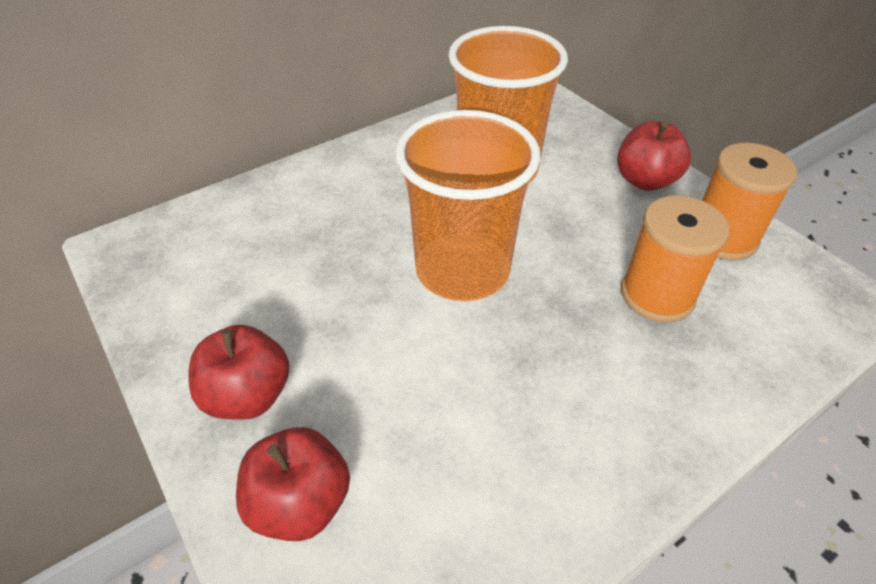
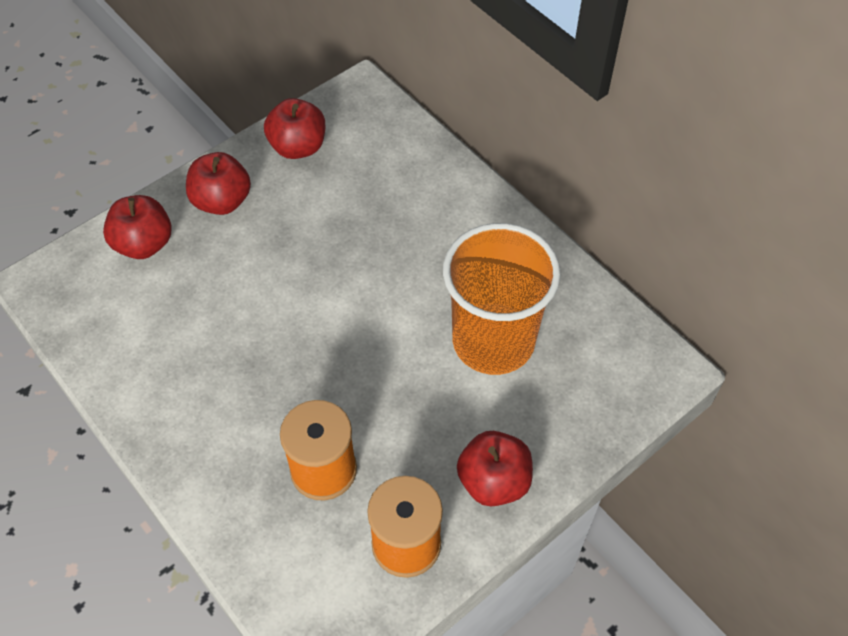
camera: 85 degrees right, 10 degrees up
(184, 308) = (298, 147): none -> red apple
(462, 270) = (347, 317): orange cup -> none

